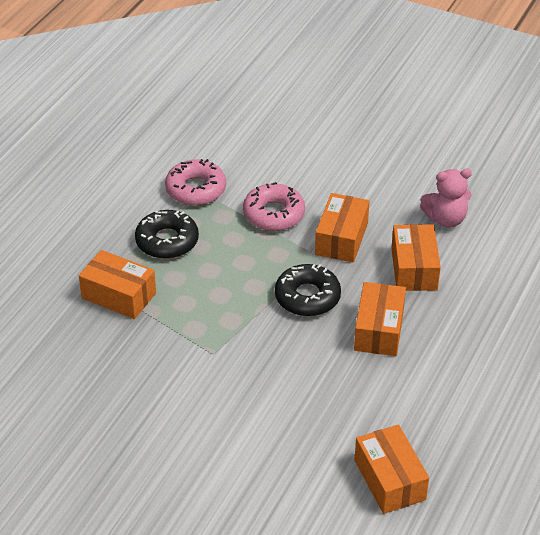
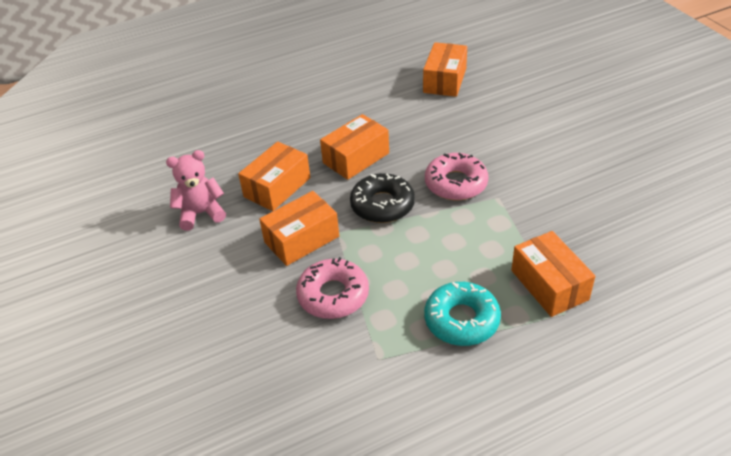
camera: 140 degrees left, 0 degrees up
(167, 241) = (461, 320): black donut -> turquoise donut
(196, 189) = (382, 369): pink donut -> pink donut (456, 183)
(445, 219) = (201, 213): pink teddy bear -> pink teddy bear turned 45 degrees counterclockwise

